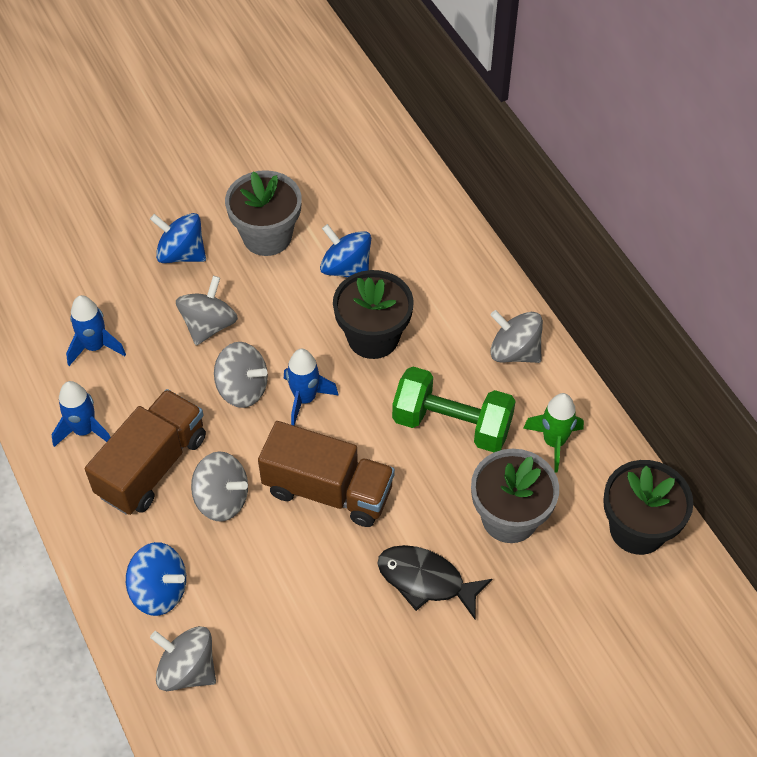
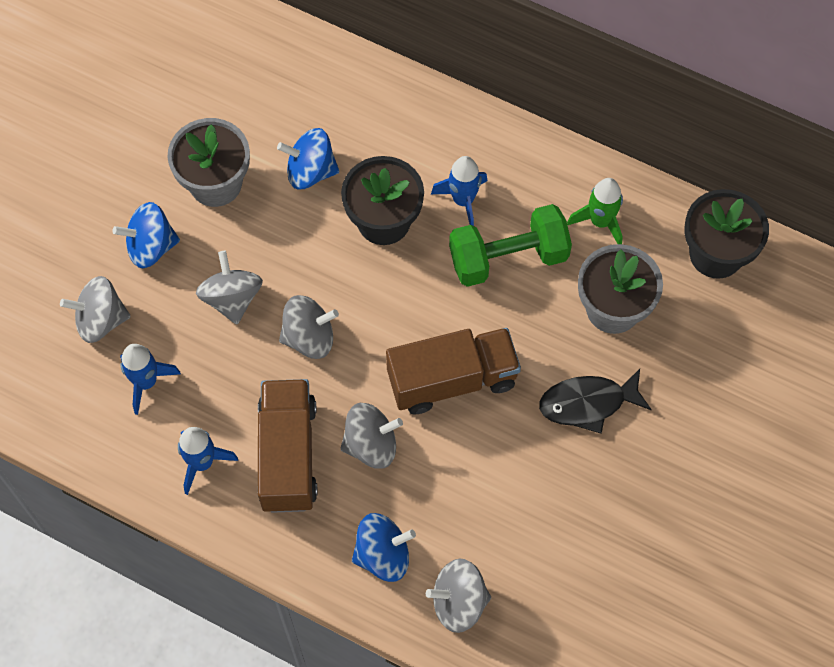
camera: 35 degrees left, 10 degrees up
(305, 399) = (370, 312): blue rocket -> blue rocket (463, 200)
(514, 351) = (510, 161): grey spinning top -> grey spinning top (101, 320)

